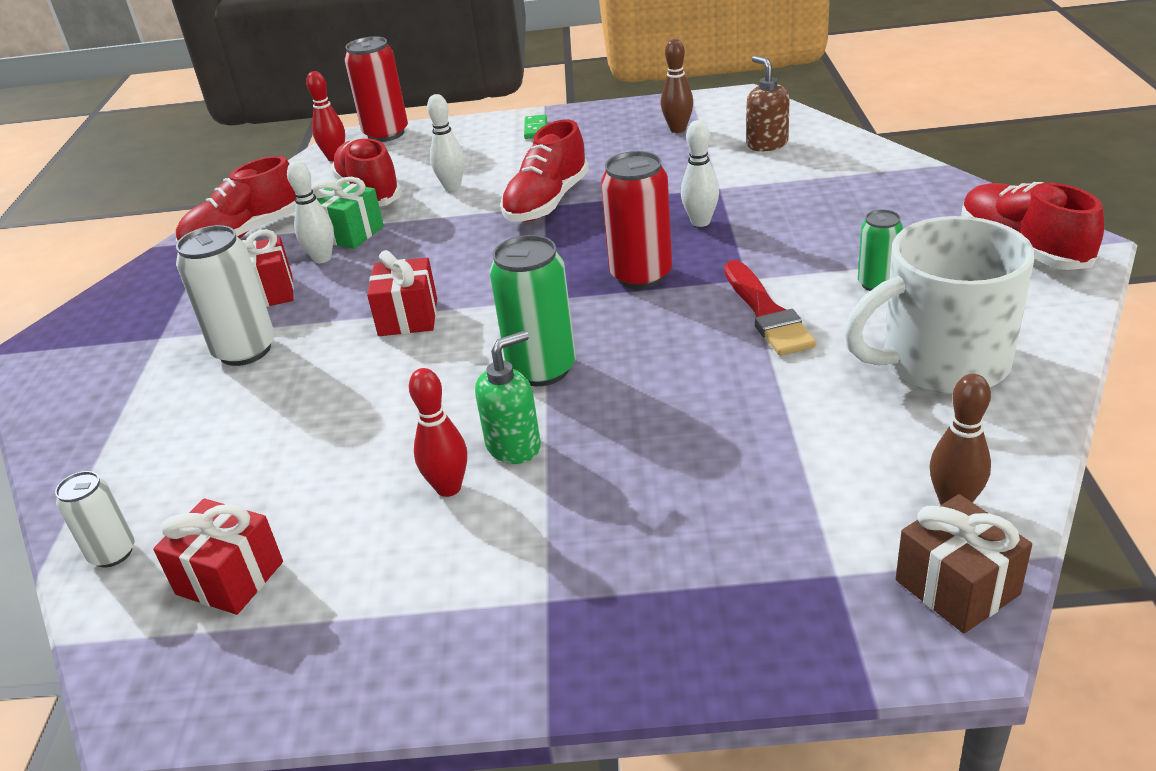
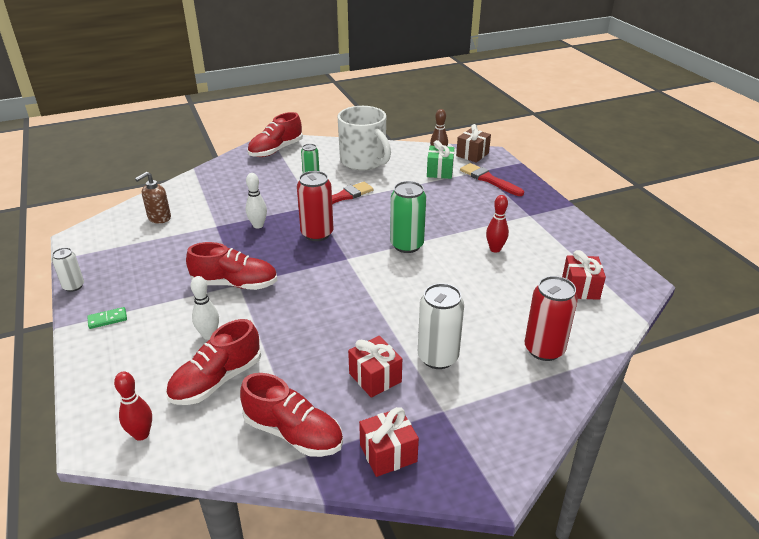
camera: 115 degrees left, 0 degrees up
(113, 553) = (599, 330): white can -> white can (73, 286)
(322, 258) = (323, 367): white bowling pin -> none
(349, 233) = (285, 366): green gift -> green gift (439, 171)
(386, 134) = (91, 416): red can -> red can (544, 349)
(408, 317) = (380, 301): red gift -> red gift (388, 453)
(514, 446) = (461, 240): green soap dispenser -> none
(678, 129) = (127, 253): brown bowling pin -> none
(772, 576) = (489, 180): none -> red brush

